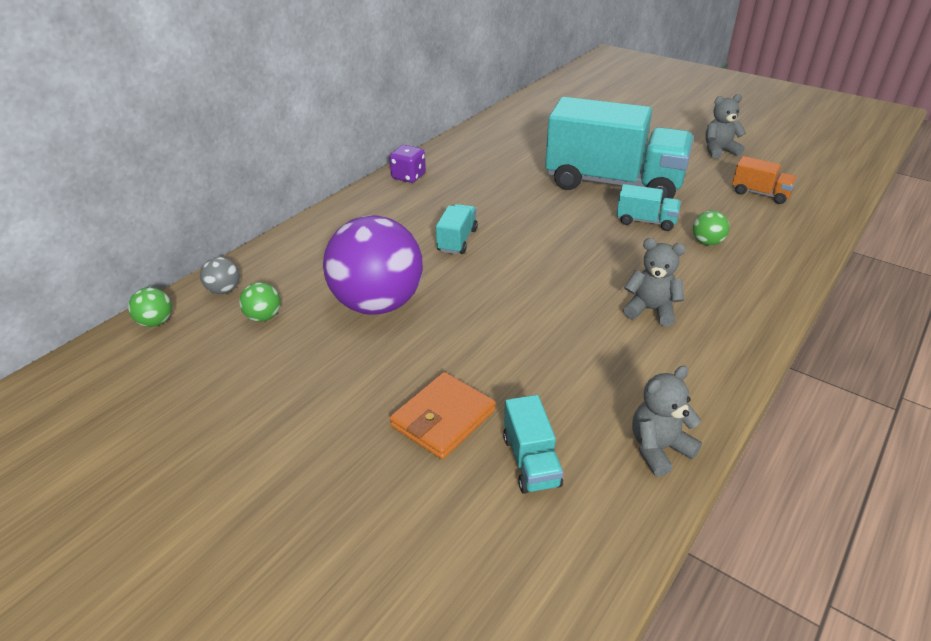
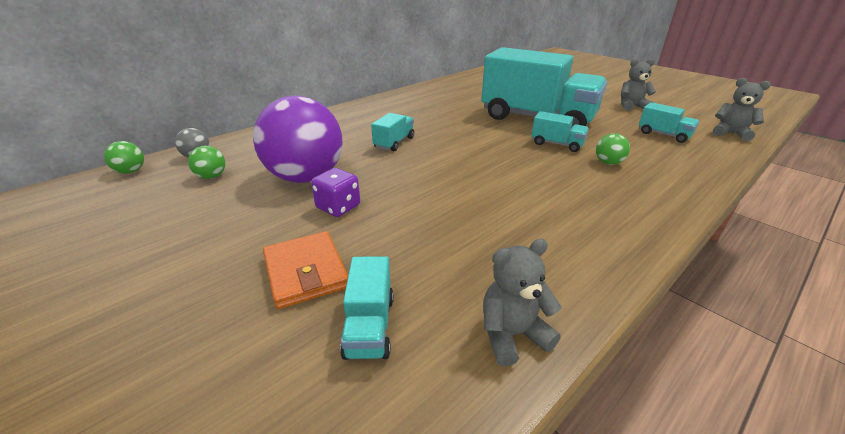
camera: 10 degrees right, 5 degrees down
(408, 176) = (379, 103): purple dice -> purple dice (338, 207)
(443, 418) = (306, 272): orange wallet -> orange wallet turned 75 degrees counterclockwise
(650, 310) = (542, 207): grey teddy bear -> grey teddy bear (730, 133)
(760, 194) = (663, 135): orange truck -> turquoise truck

